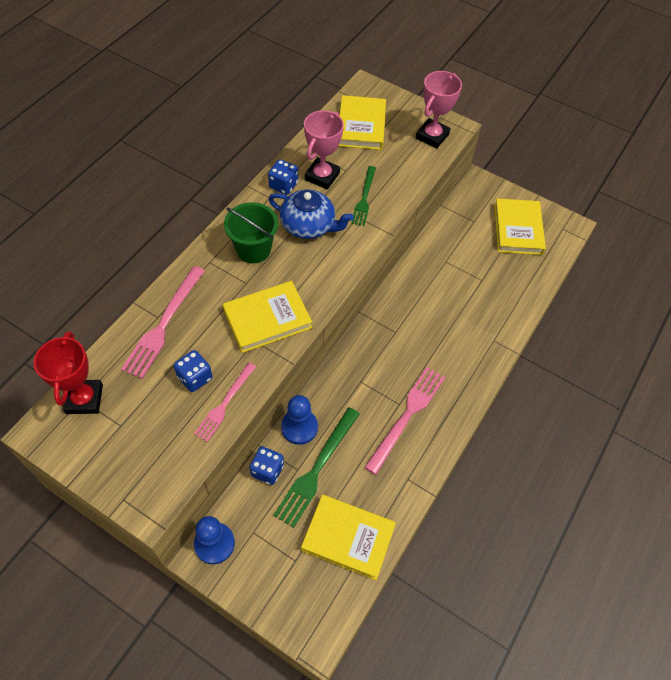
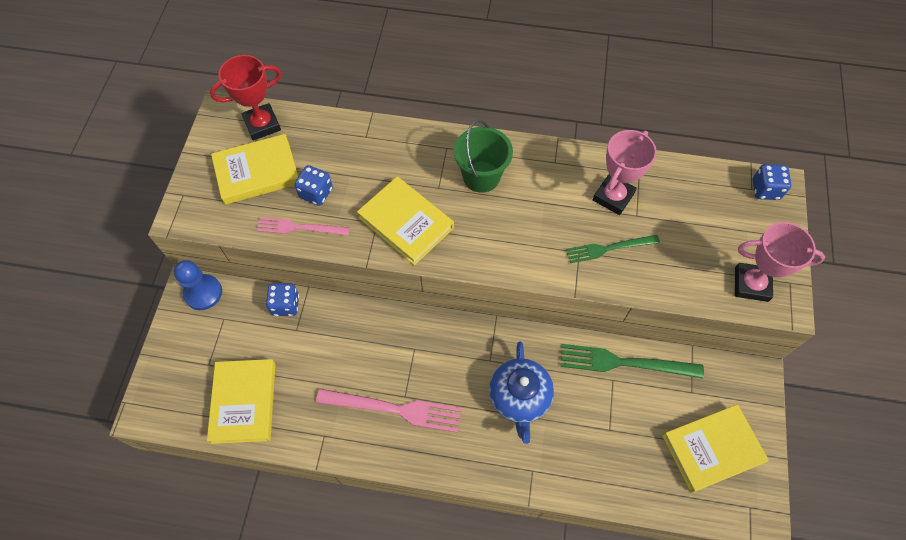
camera: 70 degrees right, 5 degrees up
(164, 324) = (360, 144): pink fork -> none
(283, 185) = (578, 167): blue dice -> blue dice (765, 189)
(299, 427) = (340, 313): blue pawn -> none
(309, 225) = (539, 211): blue teapot -> blue teapot (519, 397)
(317, 469) = (303, 346): green fork -> green fork (624, 363)
(322, 176) = (613, 197): pink trophy -> pink trophy turned 60 degrees counterclockwise
(361, 126) = (713, 205): yellow book -> yellow book (257, 172)

